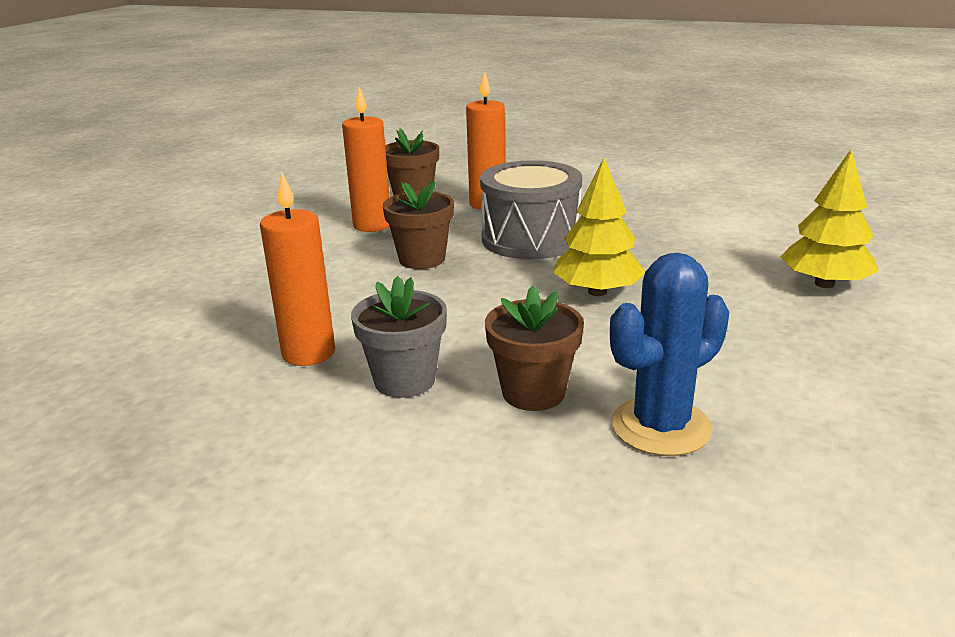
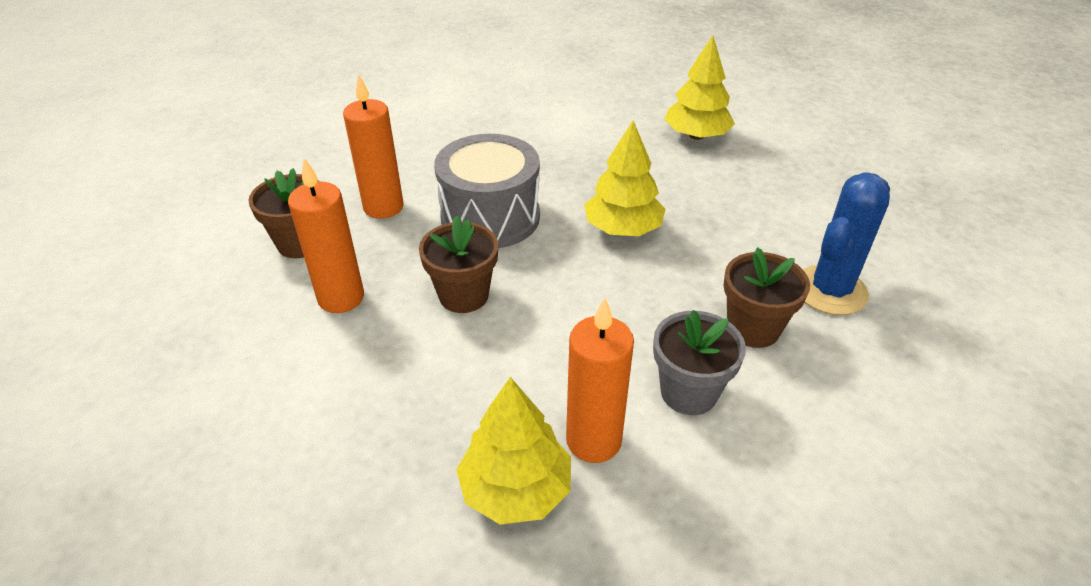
camera: 60 degrees left, 15 degrees up
(236, 337) = (516, 489): none -> yellow tree
(661, 427) = (830, 290): blue cactus -> blue cactus turned 45 degrees clockwise

